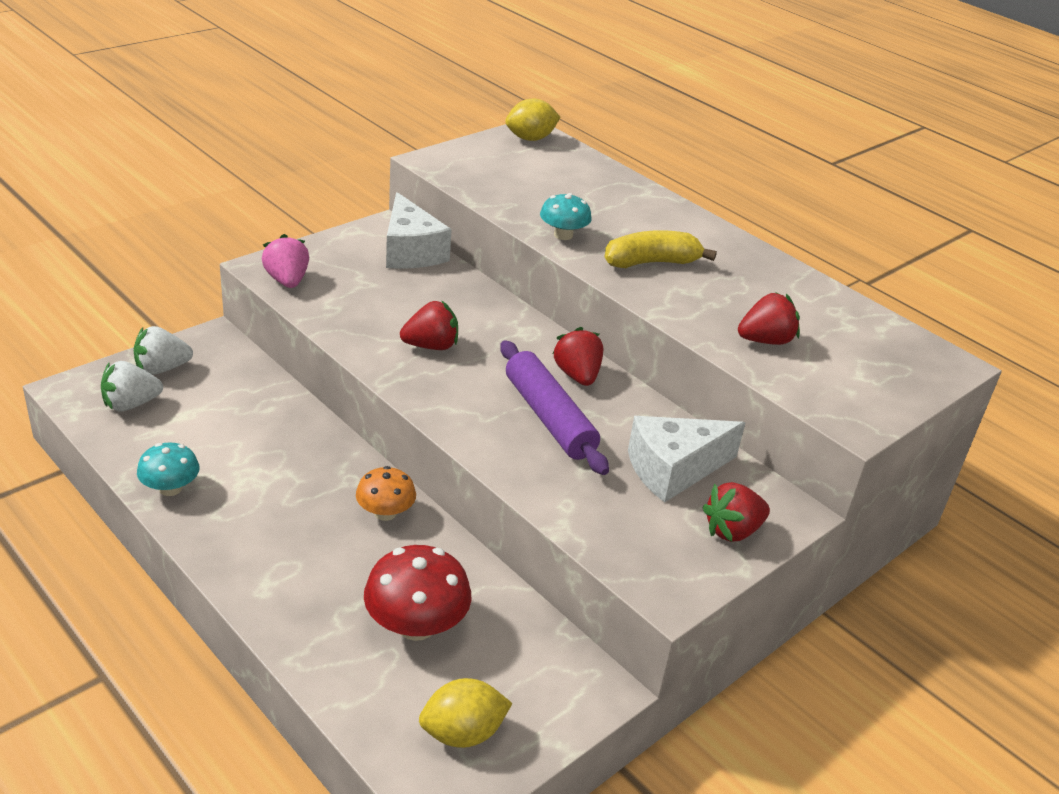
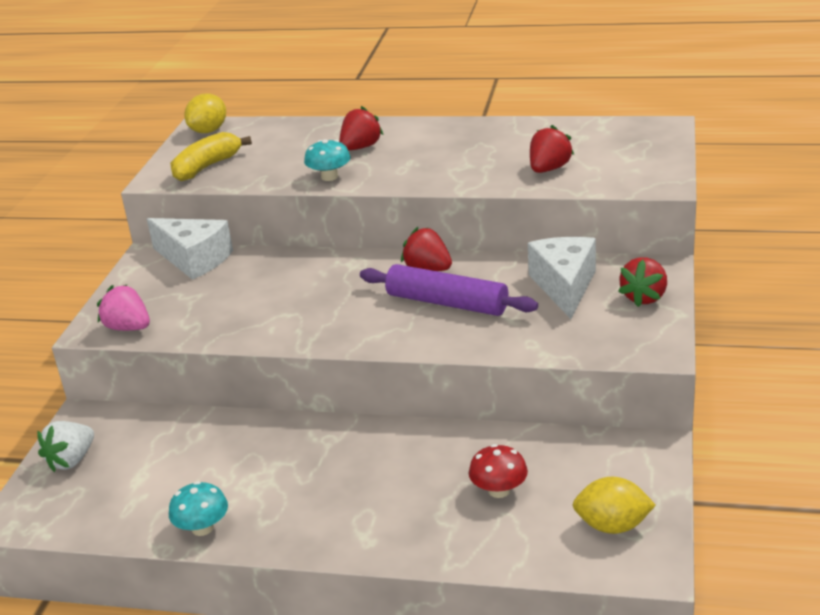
camera: 30 degrees left, 5 degrees down
(131, 404) = (83, 498): white strawberry -> none
(385, 513) = (383, 442): orange mushroom -> none
(416, 625) = (499, 490): red mushroom -> red mushroom, size x0.63
(431, 346) = (303, 308): red strawberry -> red strawberry (360, 148)
(462, 733) = (612, 526): yellow lemon -> yellow lemon turned 60 degrees clockwise
(651, 262) = (413, 163): yellow banana -> yellow banana (206, 167)
(673, 469) = (564, 286): white cheese -> white cheese turned 150 degrees clockwise

